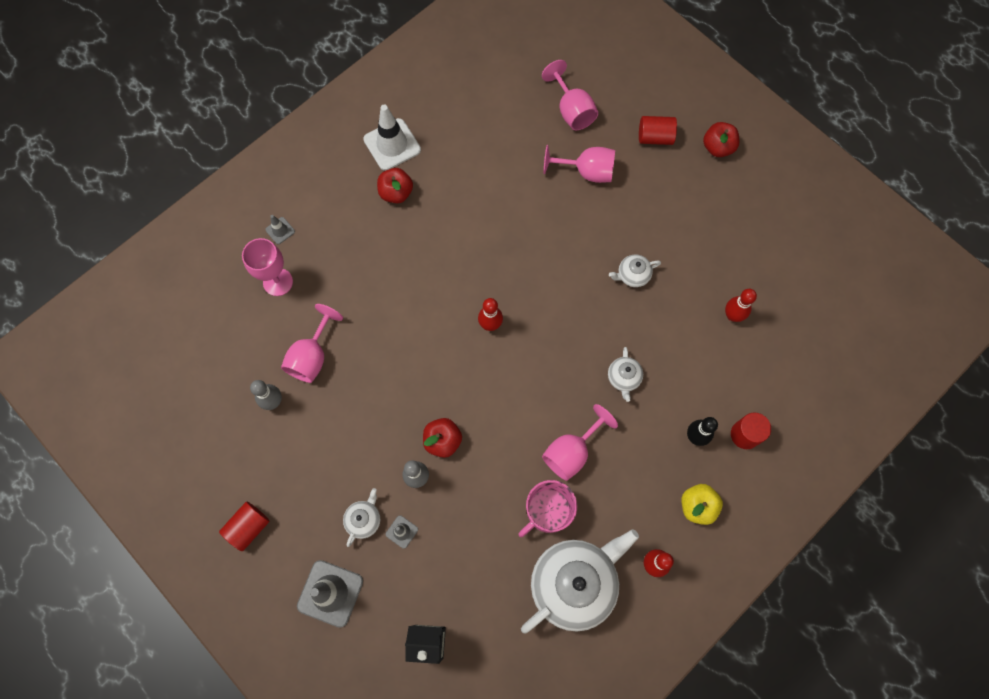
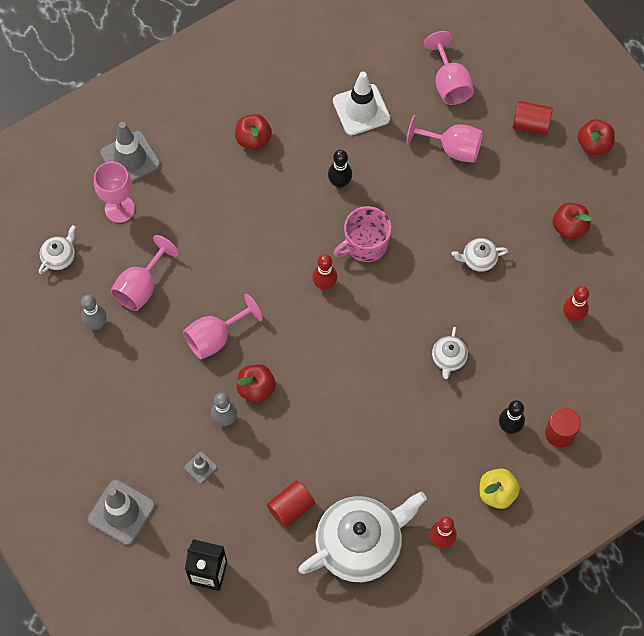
camera: 10 degrees right, 5 degrees down
(249, 527) = (53, 438): red cylinder -> red cylinder (291, 508)
(280, 230) = (130, 159): grey traffic cone -> grey traffic cone, size x2.07
(364, 519) = (165, 450): white teapot -> white teapot (59, 257)
(392, 144) = (258, 90): white traffic cone -> white traffic cone (361, 110)
(486, 222) = (339, 183): none -> black bowling pin
(547, 511) = (347, 472): pink mug -> pink mug (365, 244)
(572, 452) = (382, 420): pink goblet -> pink goblet (216, 337)
(711, 230) = (569, 227): none -> red apple

